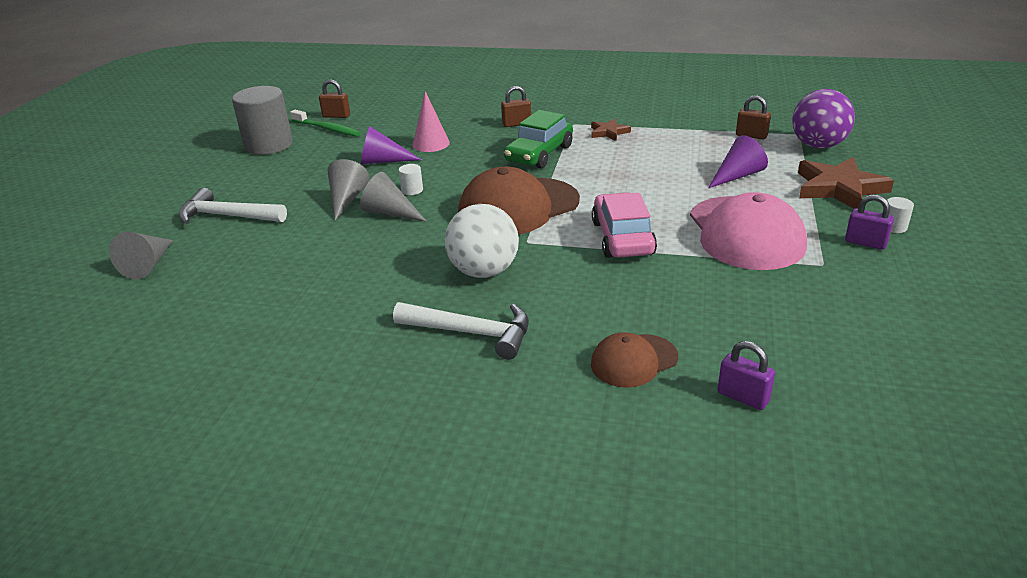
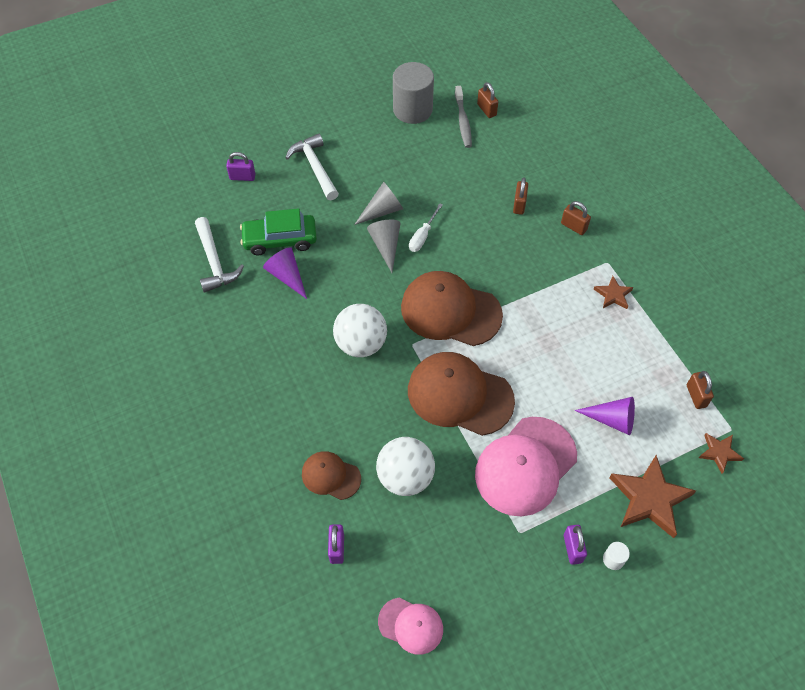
camera: 50 degrees right, 25 degrees up
(149, 264) = (242, 177): grey cone -> purple padlock
(327, 129) = (463, 121): green toothbrush -> grey toothbrush
(383, 161) = (446, 190): purple cone -> purple cone (287, 276)
(412, 190) = (422, 236): white cylinder -> white screwdriver
(431, 144) = (495, 197): pink cone -> none
(456, 137) = (519, 205): none -> brown padlock
(471, 333) = (297, 379): white hammer -> white hammer (214, 262)
(539, 154) = (537, 273): green car -> green car (280, 240)
(622, 238) = (459, 395): pink car -> brown cap
(689, 308) = (405, 477): none -> white ball
(818, 146) = (719, 453): purple ball -> brown star
(898, 381) = (411, 625): none -> pink cap

